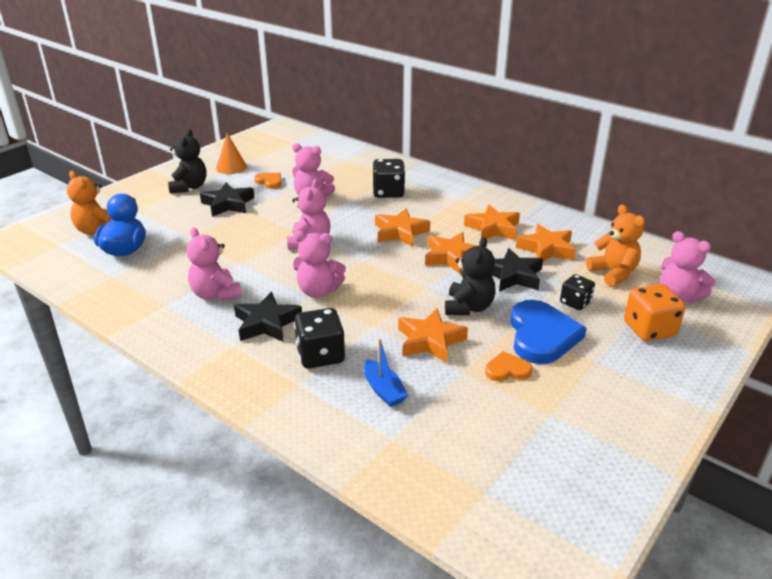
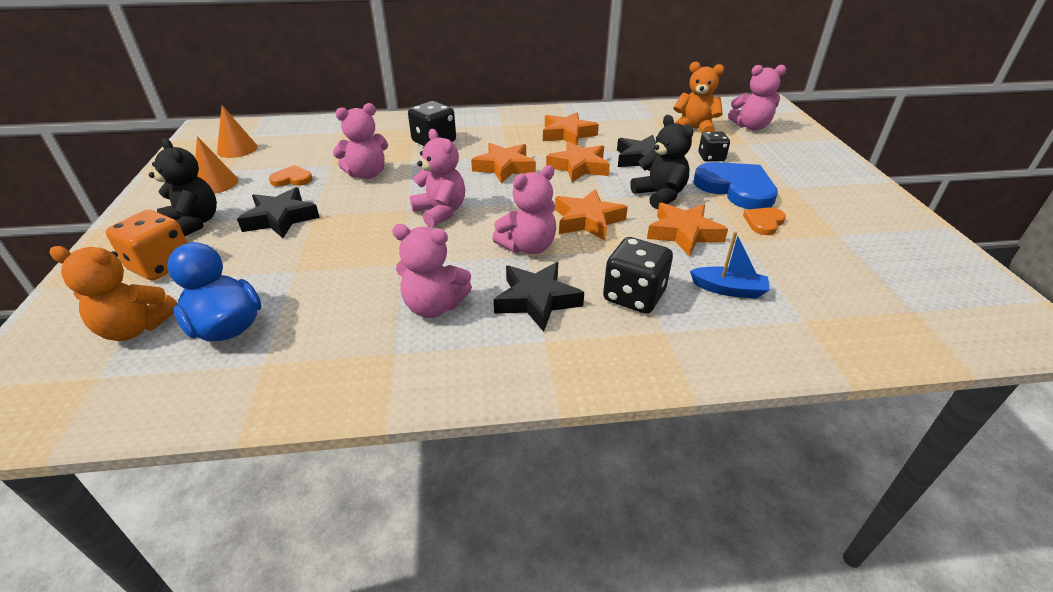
camera: 45 degrees left, 5 degrees up
(273, 148) = (237, 149): none -> orange cone
(546, 249) = (628, 132): orange star -> orange star (587, 220)
(649, 329) = (776, 153): orange dice -> orange dice (161, 265)

